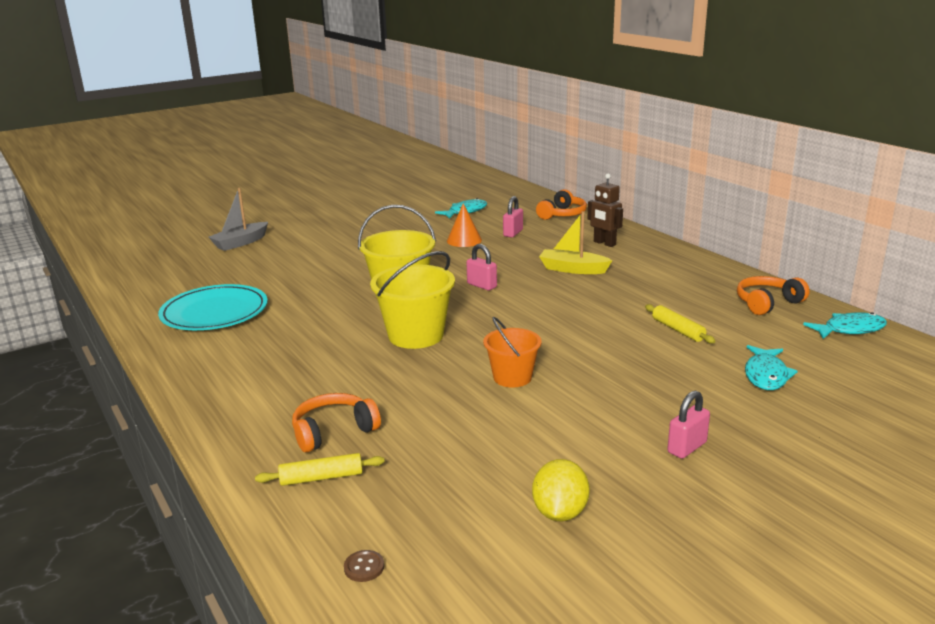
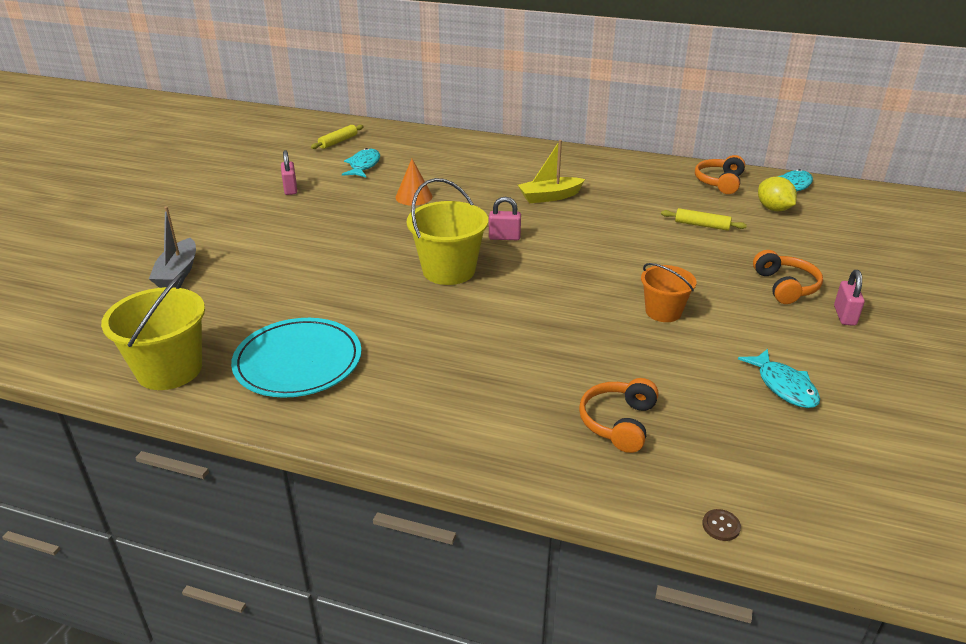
camera: 40 degrees left, 10 degrees up
(321, 477) = (678, 466): yellow rolling pin -> yellow rolling pin (338, 142)
(364, 567) = (824, 514): brown button -> brown button (721, 526)
(416, 335) = (531, 306): yellow bucket -> yellow bucket (169, 370)
(513, 233) = (444, 176): pink padlock -> pink padlock (290, 189)
(560, 512) = (857, 401): yellow lemon -> yellow lemon (773, 209)
(562, 214) = (455, 145): orange headphones -> orange headphones (785, 286)
(604, 243) = (534, 164): brown robot -> none
(766, 375) = (802, 241): turquoise fish -> turquoise fish (784, 386)

